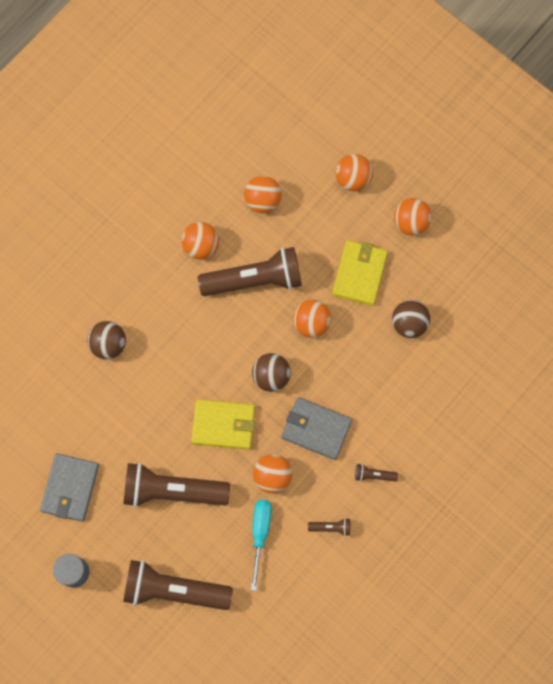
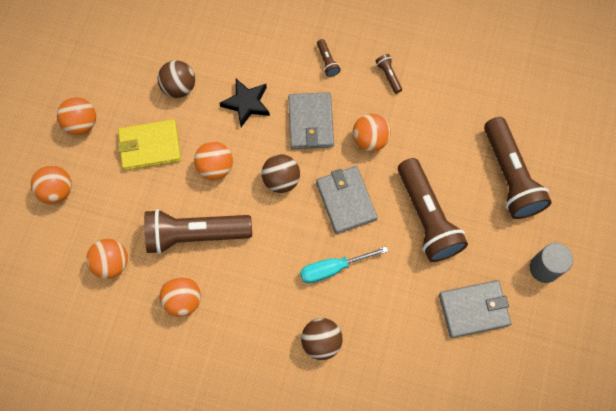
camera: 115 degrees left, 5 degrees down
(223, 425) = (346, 201): yellow wallet -> grey wallet
(255, 279) = (195, 235): brown flashlight -> brown flashlight turned 60 degrees counterclockwise
(260, 534) = (424, 128): turquoise screwdriver -> turquoise screwdriver (333, 268)
(363, 378) = (246, 103): none -> black star

